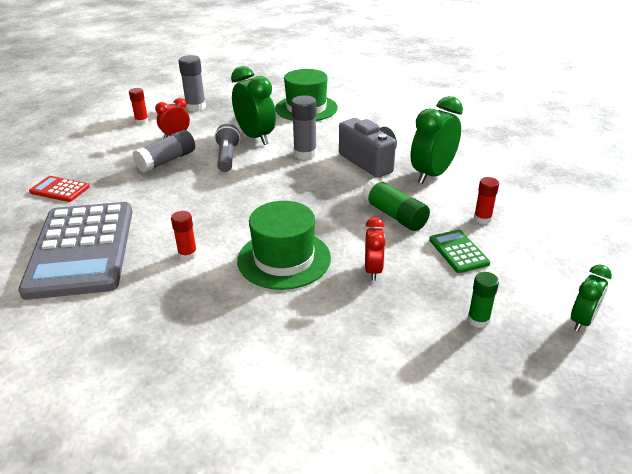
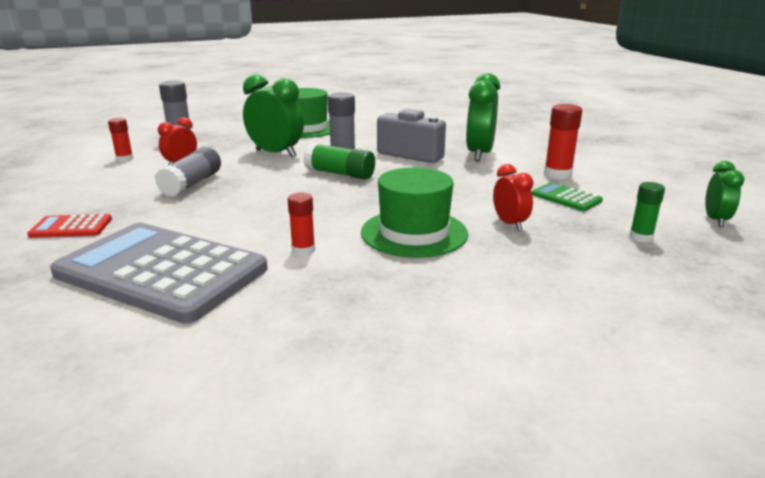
camera: 25 degrees left, 10 degrees down
(82, 249) = (161, 272): grey calculator -> grey calculator turned 150 degrees clockwise
(227, 157) = (261, 171): grey flashlight -> none
(394, 215) = (480, 185): green glue stick -> green glue stick (340, 174)
(482, 219) = (557, 174): red glue stick -> red glue stick, size x1.57

